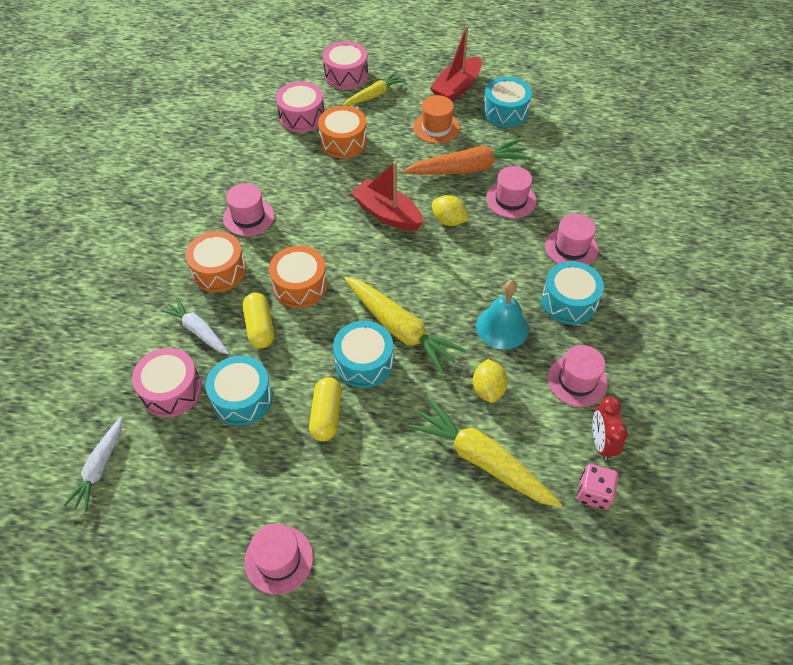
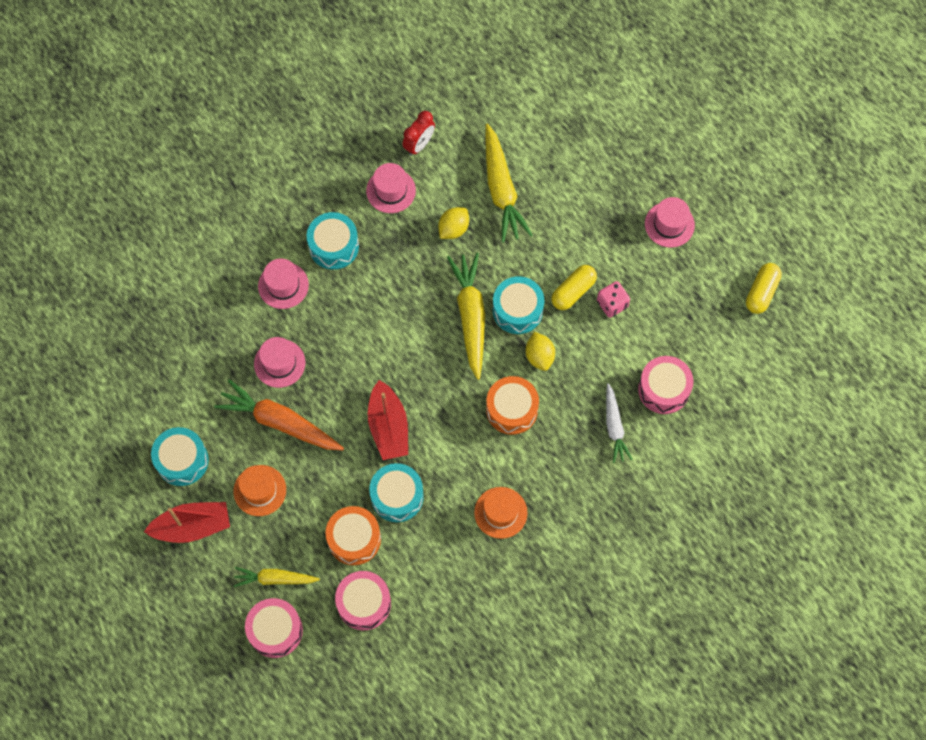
camera: 140 degrees left, 15 degrees up
(100, 467) = (743, 365): white carrot -> none
(219, 271) = (562, 472): orange drum -> none
(242, 398) = (619, 346): turquoise drum -> turquoise drum (397, 496)
(248, 217) = (500, 512): pink hat -> orange hat
(260, 327) = (568, 395): yellow capsule -> yellow capsule (761, 292)
(448, 220) = (347, 382): yellow lemon -> yellow lemon (539, 356)
(502, 327) = (399, 264): turquoise bell -> none
(593, 493) = (455, 123): pink dice -> pink dice (612, 304)

